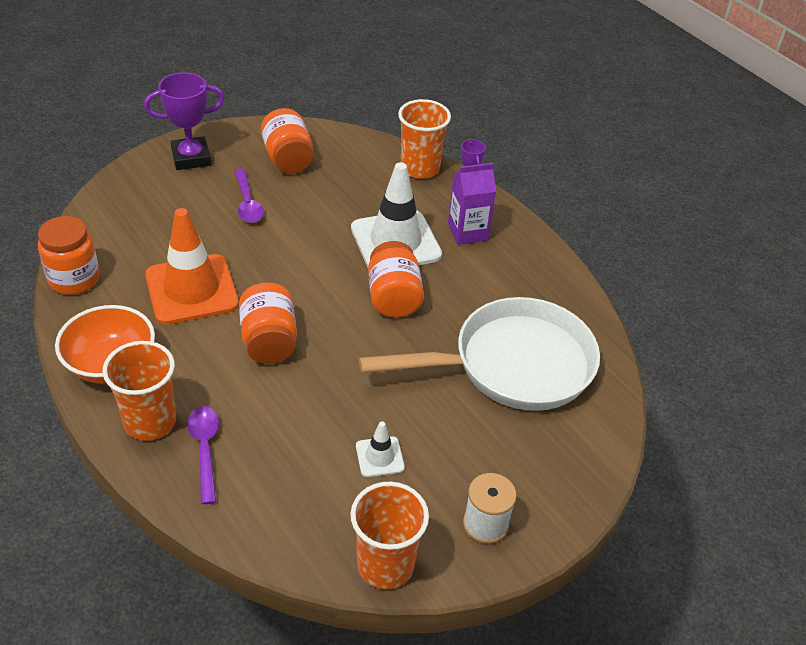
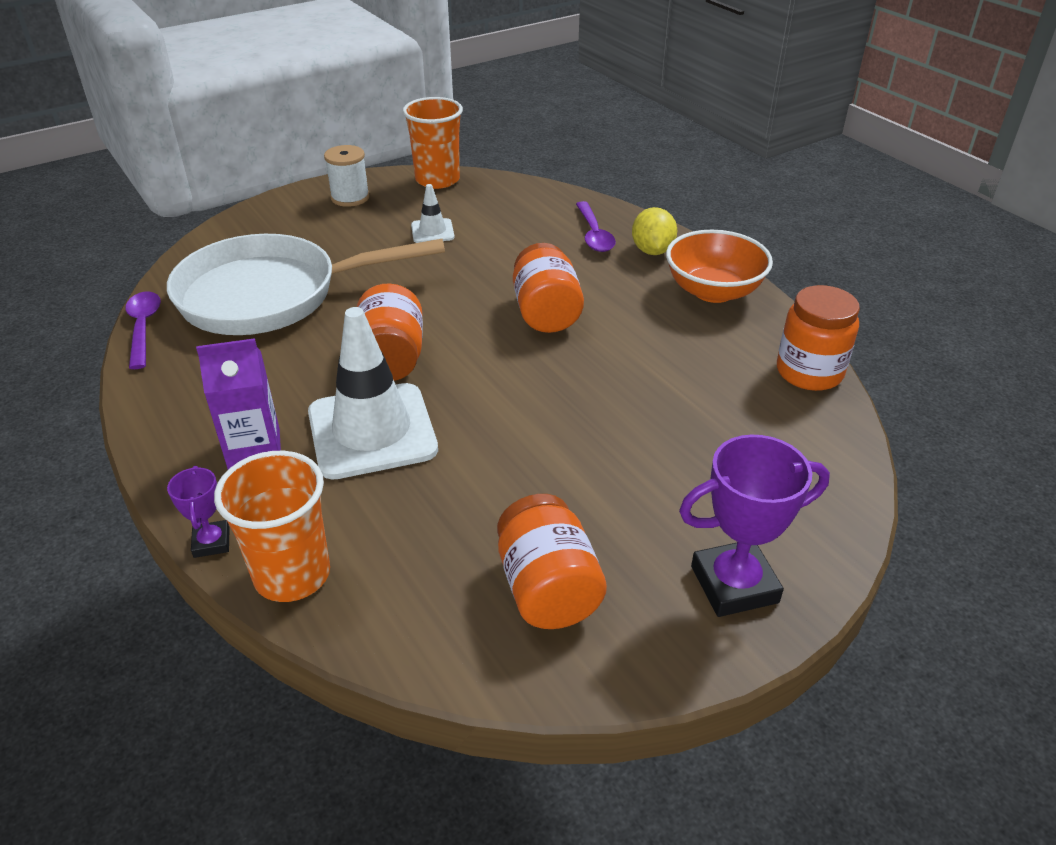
camera: 175 degrees left, 5 degrees down
(150, 422) = (652, 251): orange cup -> yellow lemon
(191, 289) = (653, 363): orange traffic cone -> none
(247, 203) = (606, 490): purple spoon -> purple spoon (143, 328)

